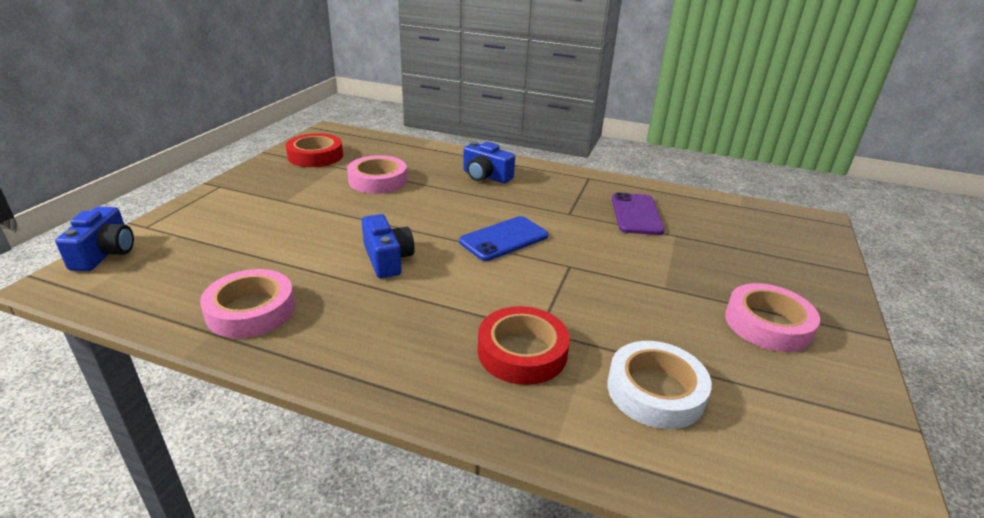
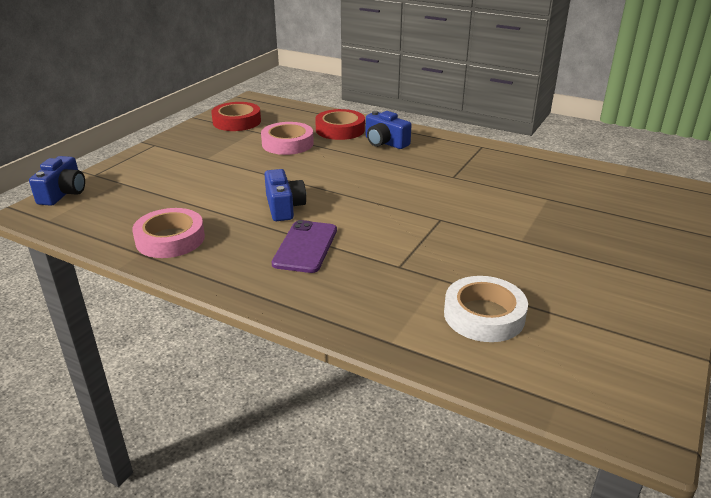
camera: 10 degrees right, 0 degrees up
(504, 239) = (388, 195): blue phone -> none
(522, 352) = (380, 281): red tape -> red tape (340, 130)
(636, 214) = (516, 179): purple phone -> purple phone (305, 247)
(767, 324) = (605, 273): pink tape -> none

